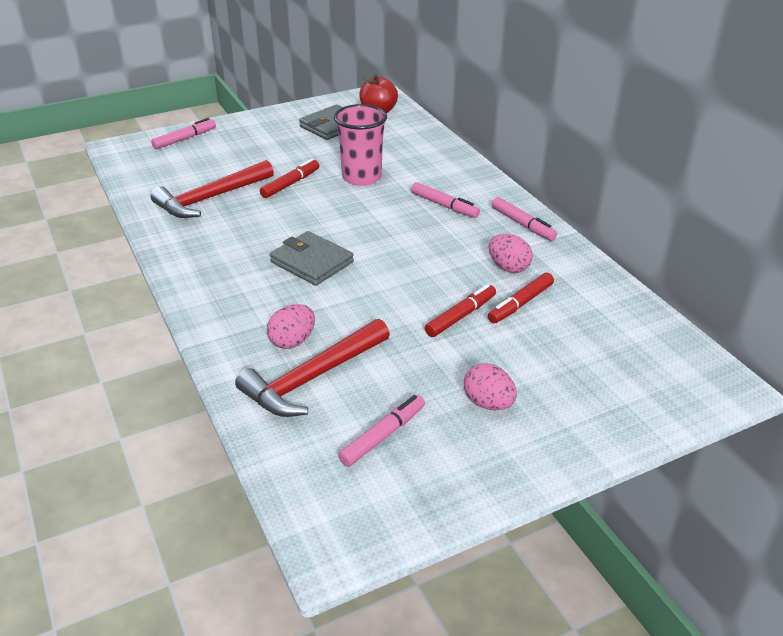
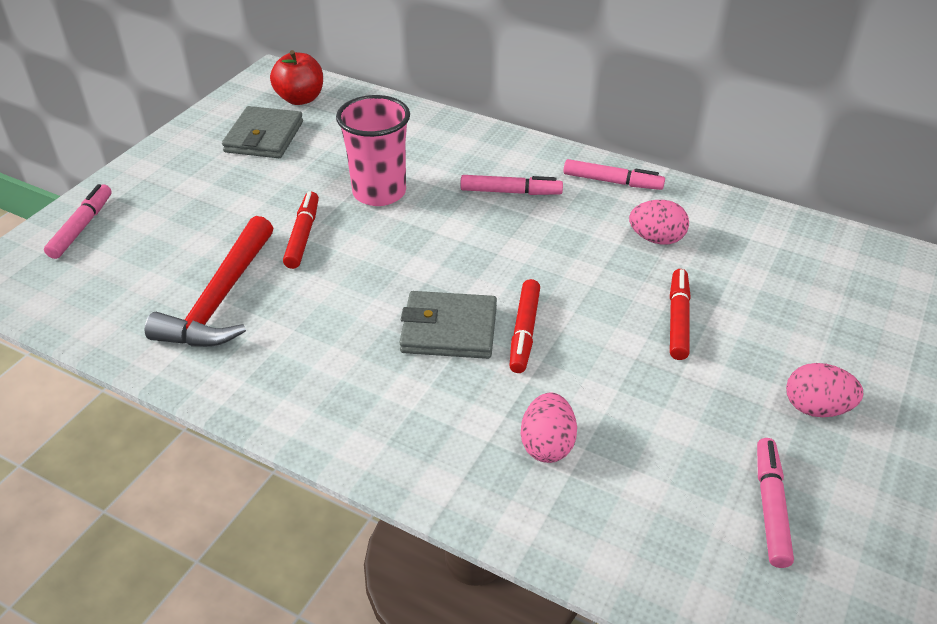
camera: 35 degrees left, 5 degrees up
(313, 378) = (623, 479): red hammer -> none
(520, 304) = (714, 276): red marker -> red marker (524, 332)

